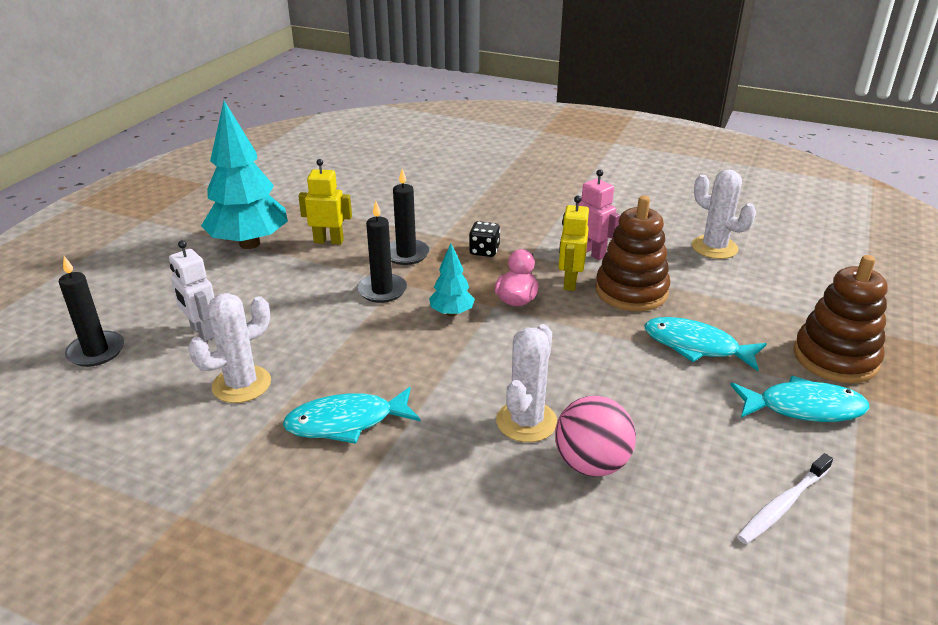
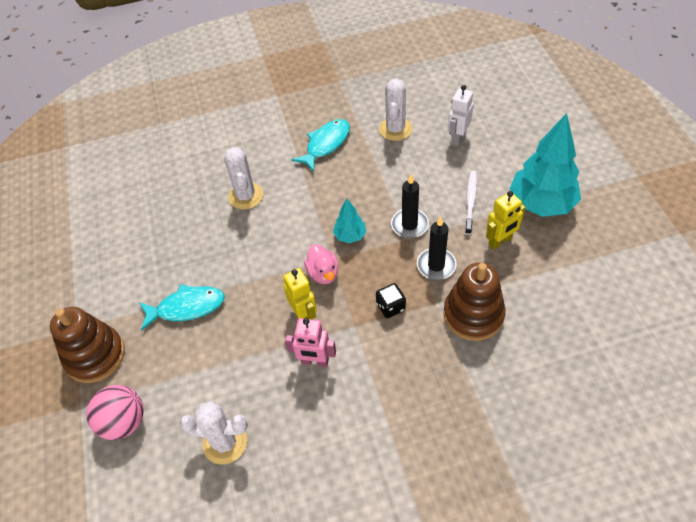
camera: 145 degrees right, 20 degrees up
(96, 351) = (485, 99): black candle -> none
(202, 332) = (458, 138): white robot -> white robot turned 75 degrees counterclockwise
(591, 464) = (200, 194): pink ball -> pink ball (124, 422)
(631, 291) = (257, 334): brown stacking toy -> brown stacking toy (473, 315)
(782, 505) = (103, 228): white toothbrush -> white toothbrush (470, 201)
(803, 408) = (106, 297): turquoise fish -> none

